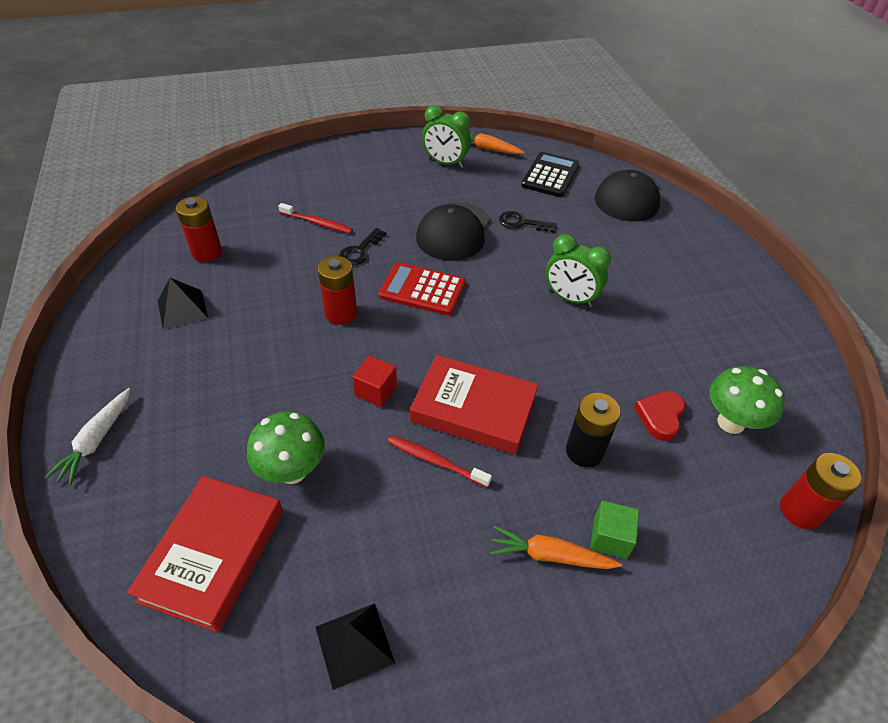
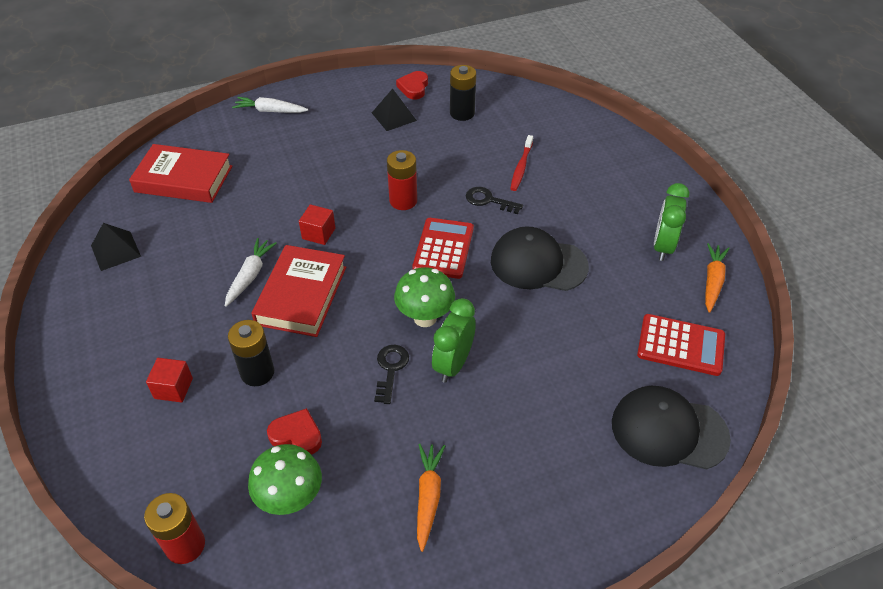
camera: 85 degrees right, 0 degrees up
(133, 287) = (414, 88): none -> red heart
(207, 252) = (462, 113): red battery -> black battery
(292, 471) = (244, 201): green mushroom -> green mushroom (425, 318)
(435, 461) = (250, 276): red toothbrush -> white carrot
(522, 223) = (572, 320): black key -> black key (390, 369)
(550, 175) = (680, 345): black calculator -> red calculator
(550, 555) = (163, 349): orange carrot -> orange carrot (428, 497)
(610, 537) = (173, 388): green cube -> red cube

